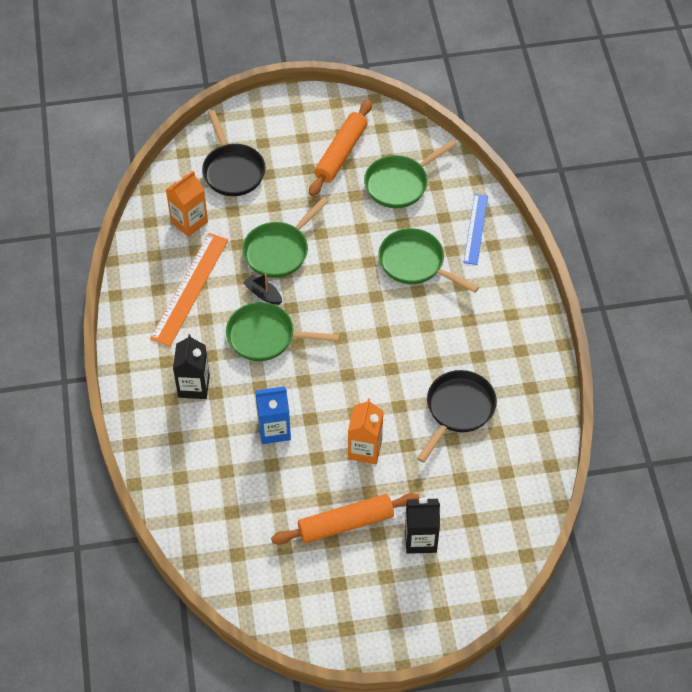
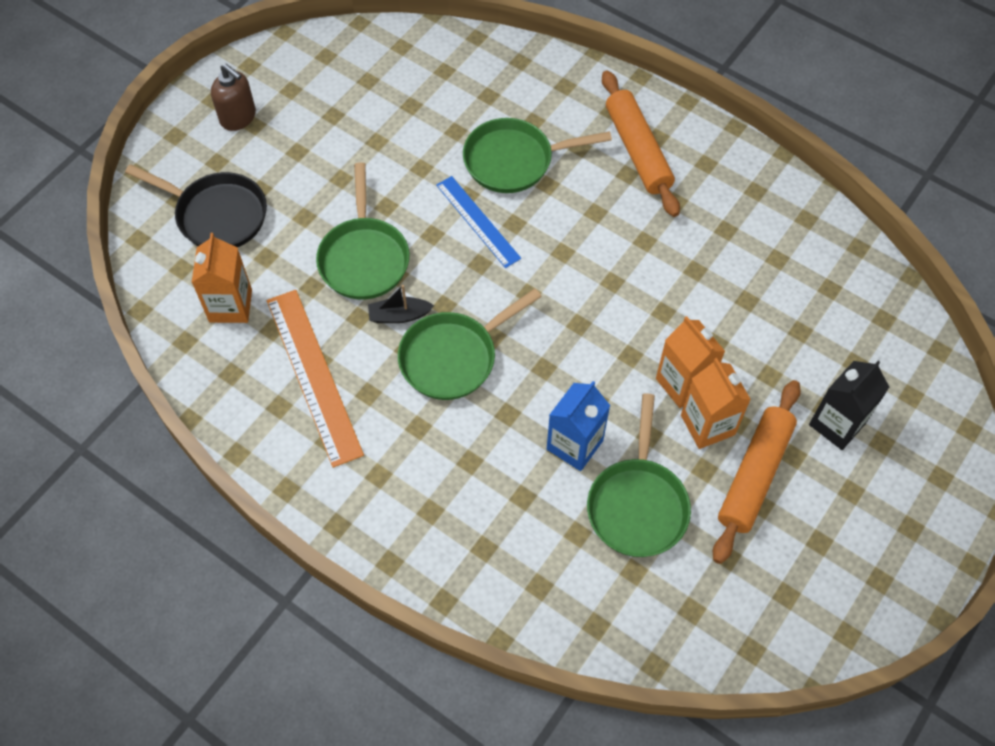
camera: 45 degrees left, 5 degrees up
(194, 386) = (439, 475): black carton -> none
(299, 127) = (238, 117): none -> brown soap dispenser
(341, 153) = (314, 111): orange rolling pin -> orange rolling pin (638, 150)
(352, 479) = (707, 425): none -> orange carton
(399, 183) = (408, 96): green pan -> green pan (637, 504)
(458, 410) = (720, 267): black pan -> none
(476, 229) = (531, 83): blue ruler -> blue ruler (478, 221)

